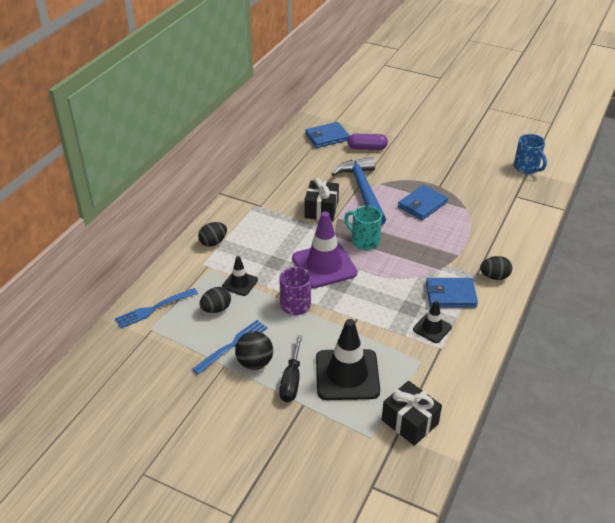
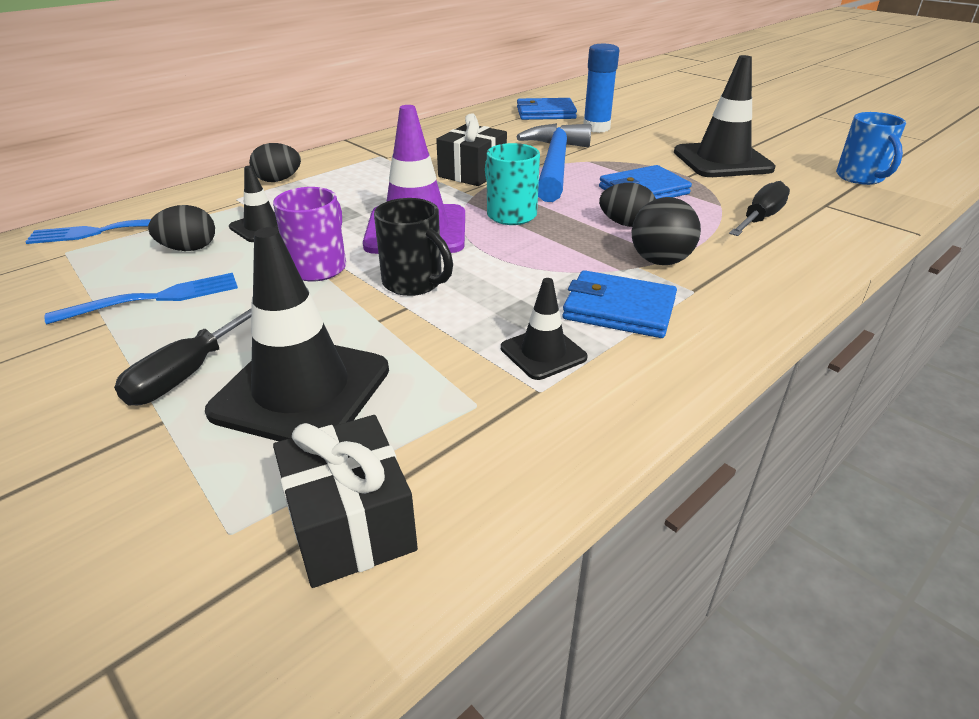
camera: 20 degrees right, 5 degrees down
(255, 363) = (158, 330): black ball -> black ball (660, 261)
(350, 303) = (414, 283): none -> black mug
(367, 148) = (596, 128): purple capsule -> blue glue stick
(452, 167) = (722, 161): none -> black traffic cone
(488, 215) = (760, 219): none -> black screwdriver
(494, 276) = (729, 299): black egg -> black egg (625, 224)

